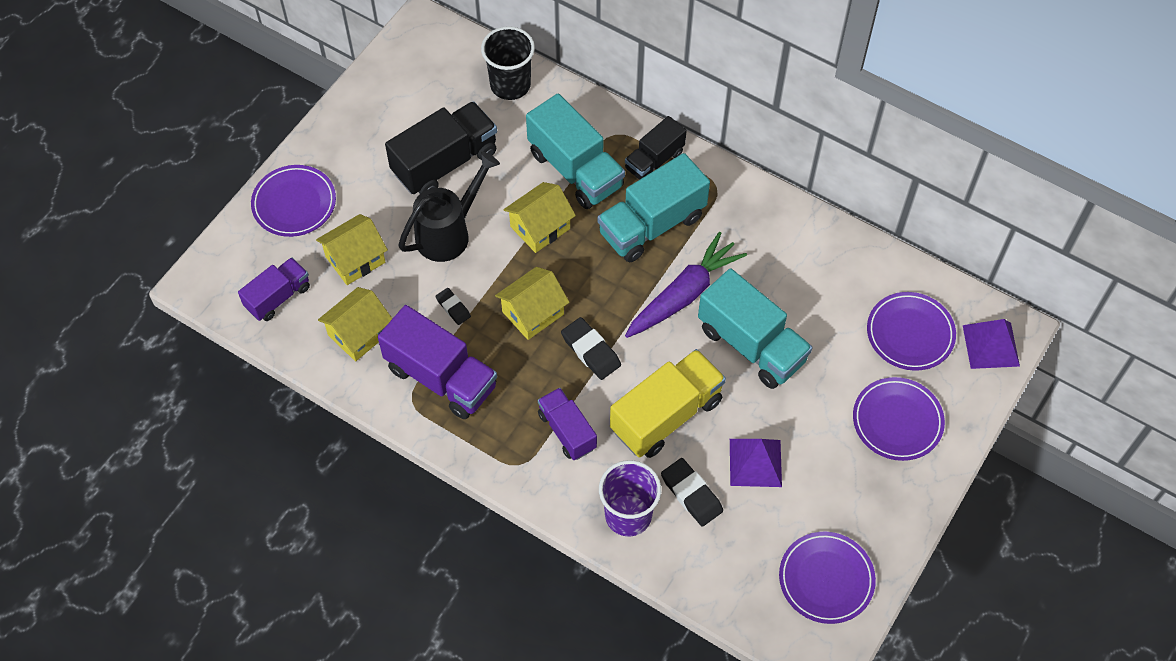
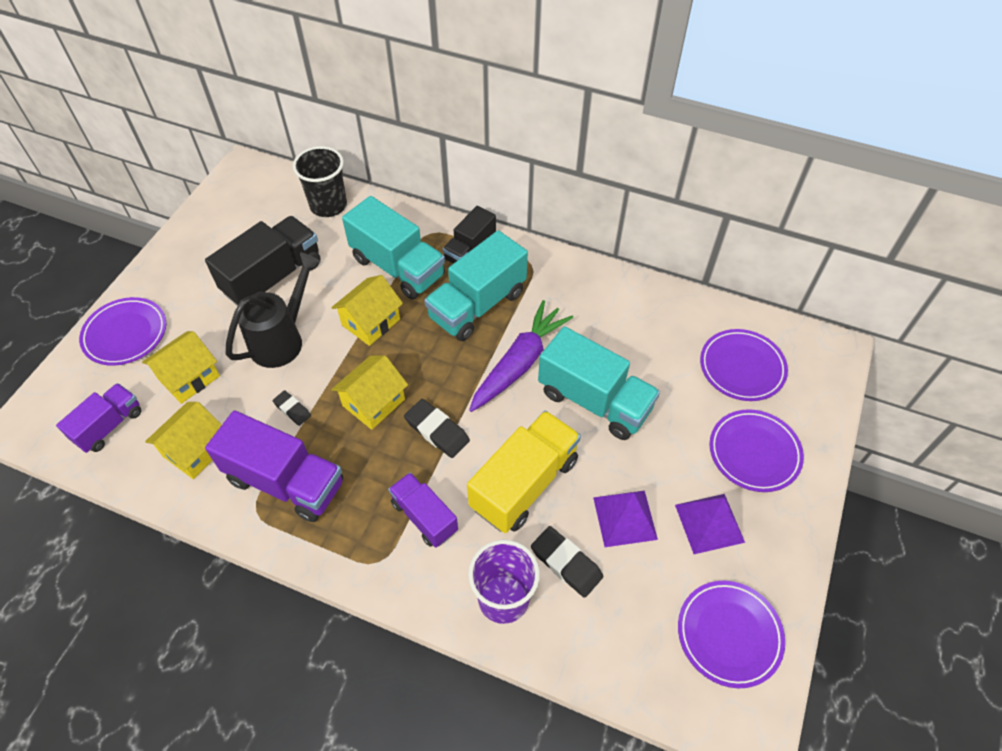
camera: 10 degrees left, 5 degrees down
(991, 345) = (819, 367): purple pyramid -> purple pyramid (709, 523)

